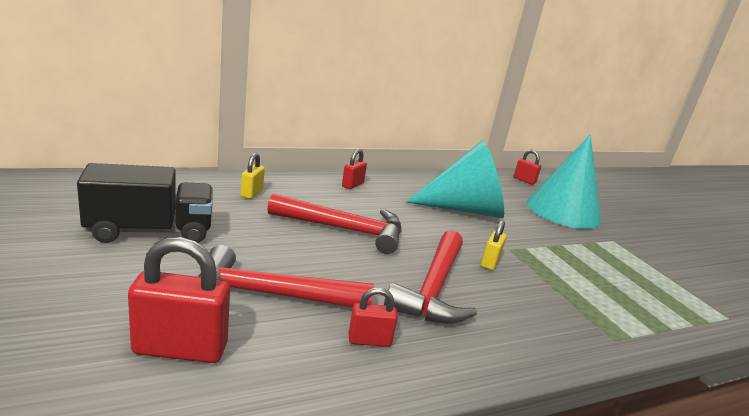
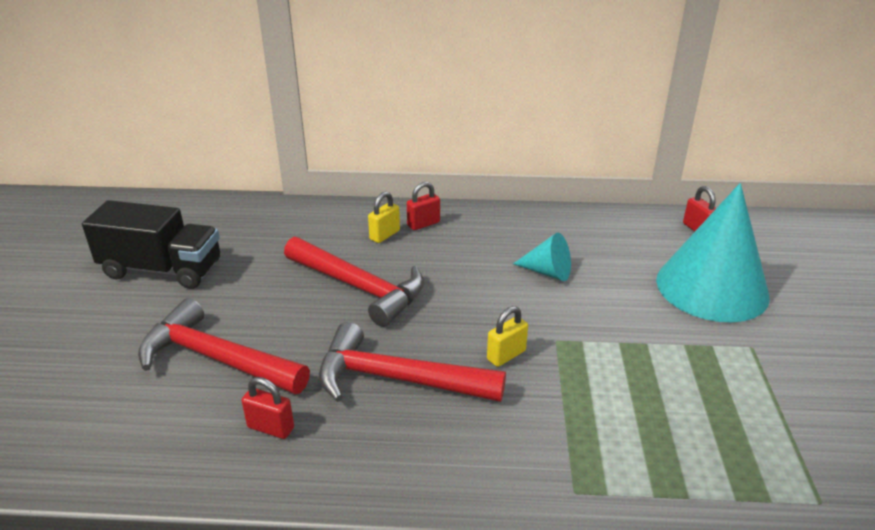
camera: 30 degrees right, 10 degrees up
(180, 348) = (100, 400): red padlock -> none
(252, 193) = (294, 229): yellow padlock -> yellow padlock (384, 235)
(434, 288) = (398, 379): red hammer -> red hammer turned 60 degrees clockwise
(464, 209) = (547, 272): turquoise cone -> turquoise cone, size x0.46

